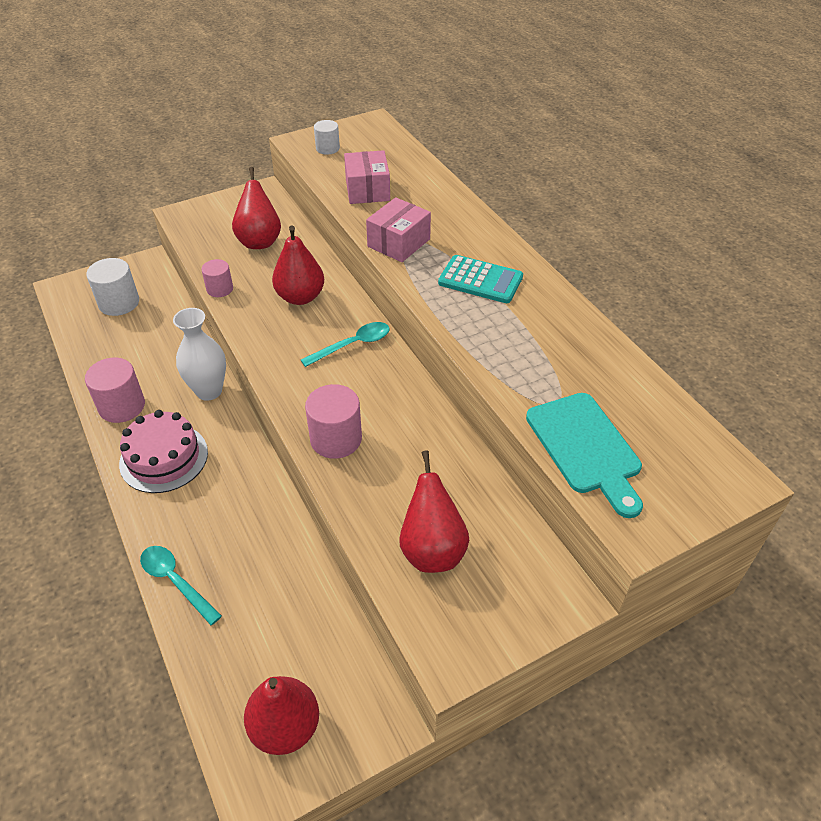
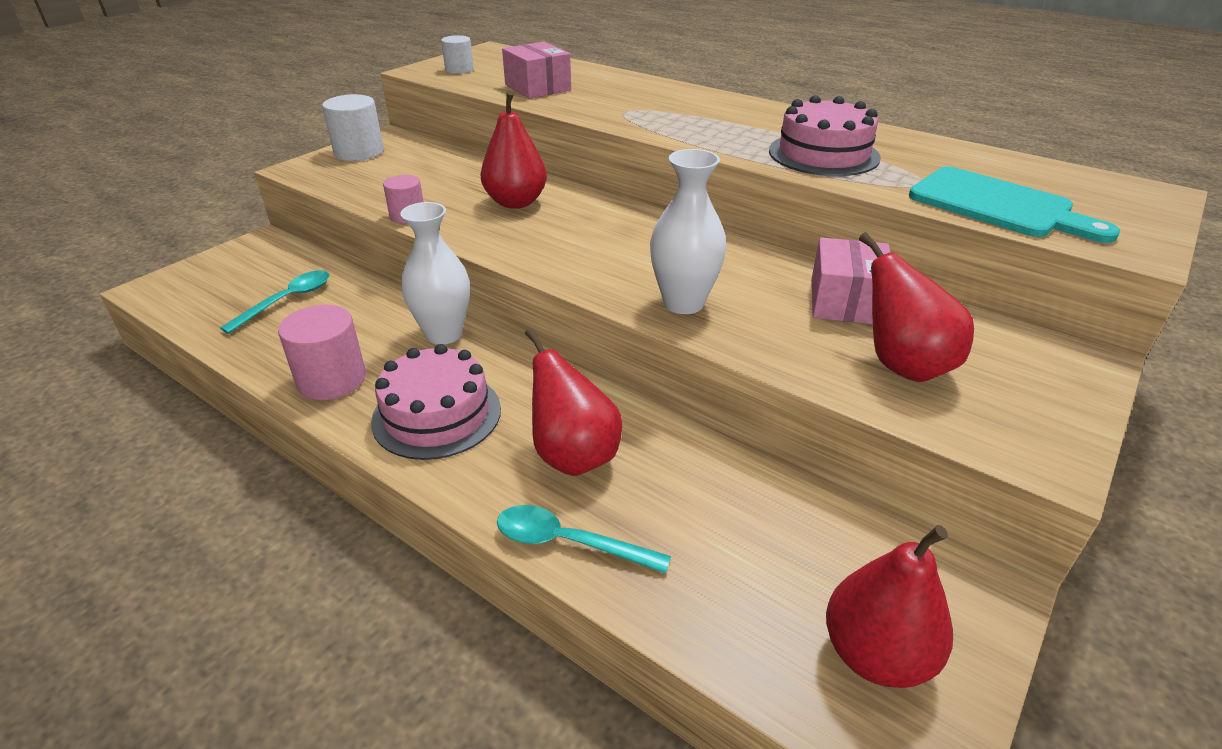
camera: 25 degrees left, 10 degrees down
(119, 303) = (249, 284): white cylinder -> white cylinder (359, 152)
(259, 241) = (421, 171): red pear -> red pear (573, 455)
(336, 439) = (683, 303): pink cylinder -> white vase
(352, 345) = (617, 225): turquoise spoon -> turquoise spoon (287, 301)
(399, 243) = (616, 114): pink box -> pink box (846, 302)
(480, 280) = (734, 122): turquoise calculator -> none
(512, 343) = (823, 154): none -> pink cake

